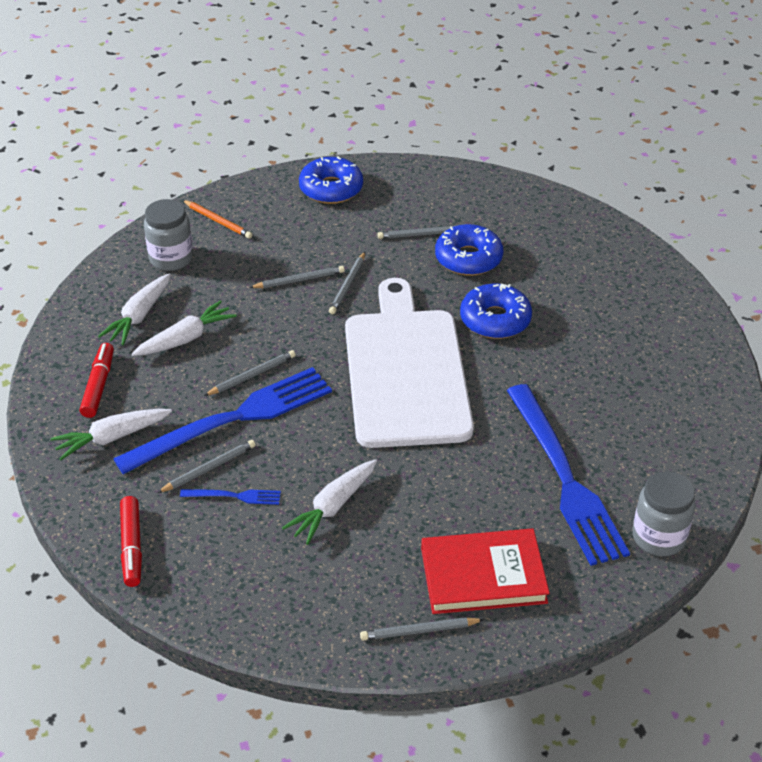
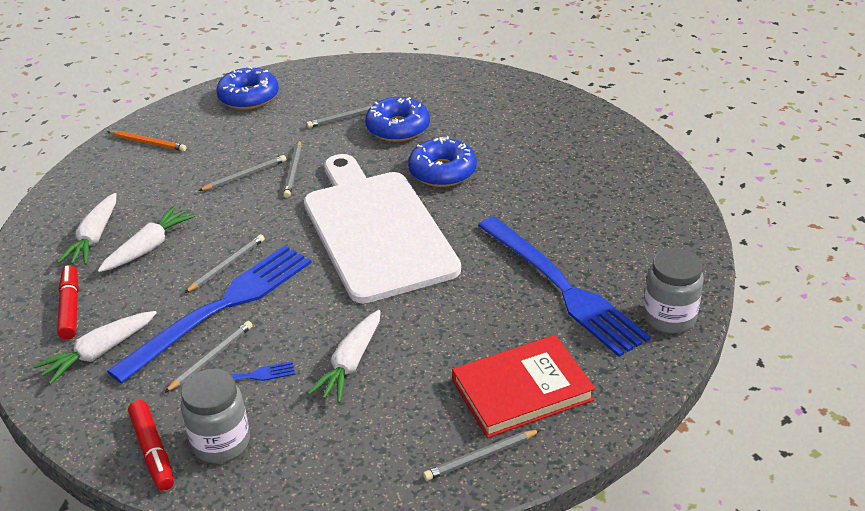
camera: 15 degrees left, 5 degrees down
(171, 258) = (111, 182): grey jar -> grey jar (221, 442)

